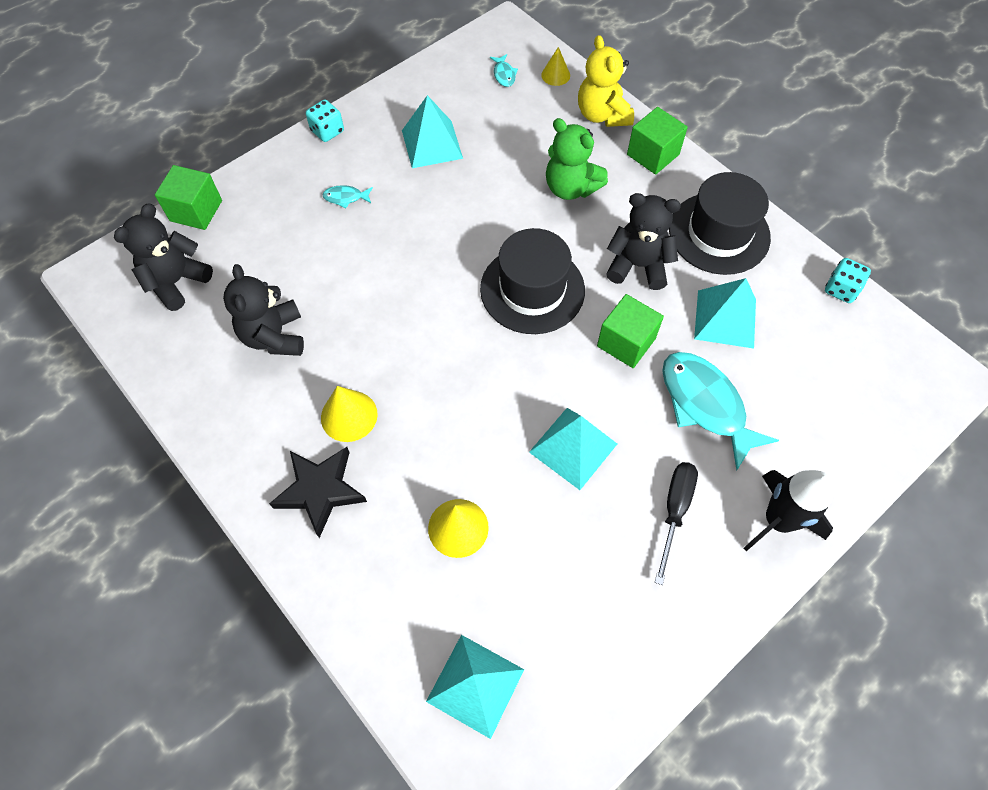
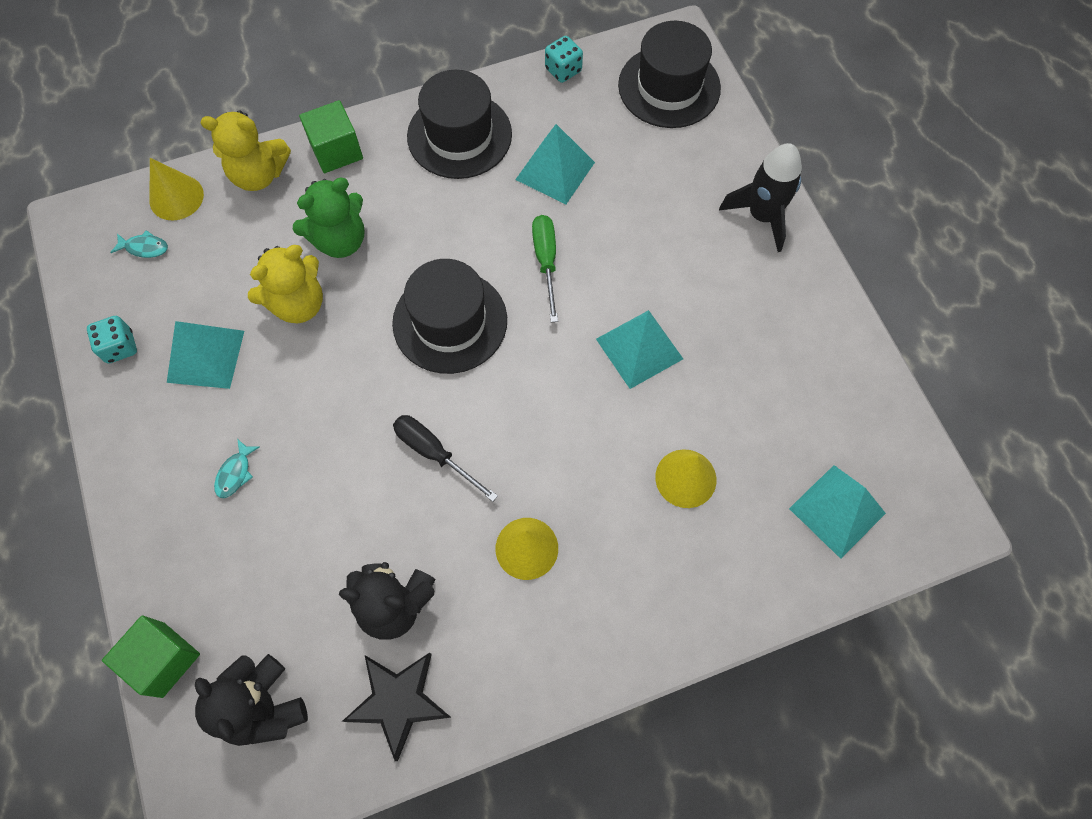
camera: 70 degrees left, 5 degrees up
(320, 490) = (602, 600): black star -> black star (398, 701)
(327, 131) = (120, 467): turquoise dice -> turquoise dice (120, 347)
(501, 182) = (298, 304): none -> yellow teddy bear
(555, 75) = (176, 197): yellow cone -> yellow cone, size x1.53
(626, 342) = (546, 261): green cube -> green screwdriver
(638, 266) = (465, 217): black teddy bear -> none
(674, 511) = (728, 290): black screwdriver -> black screwdriver (434, 453)
(705, 405) = (636, 224): turquoise fish -> none
(882, 387) = (669, 87): none -> black hat

